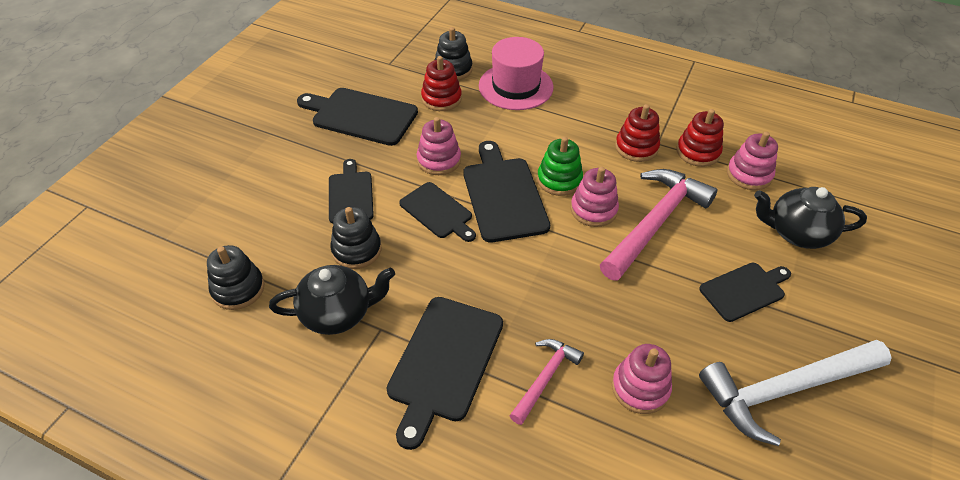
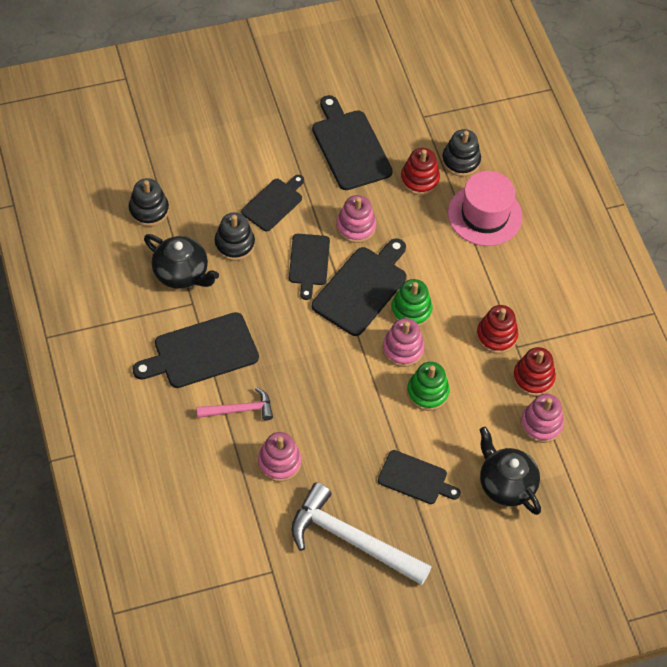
camera: 45 degrees right, 10 degrees up
(654, 222) = (427, 392): pink hammer -> green stacking toy

